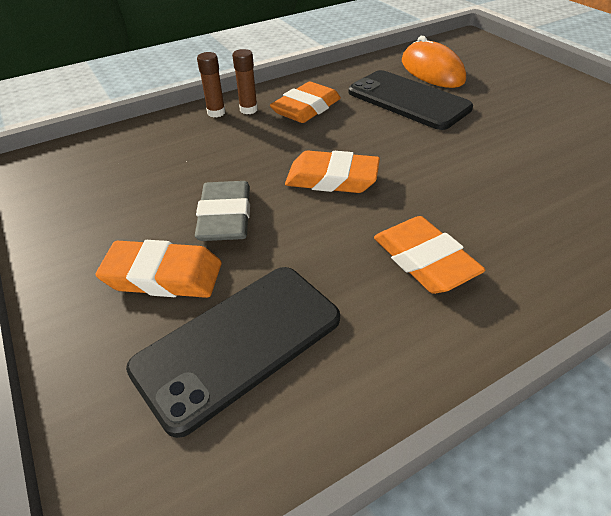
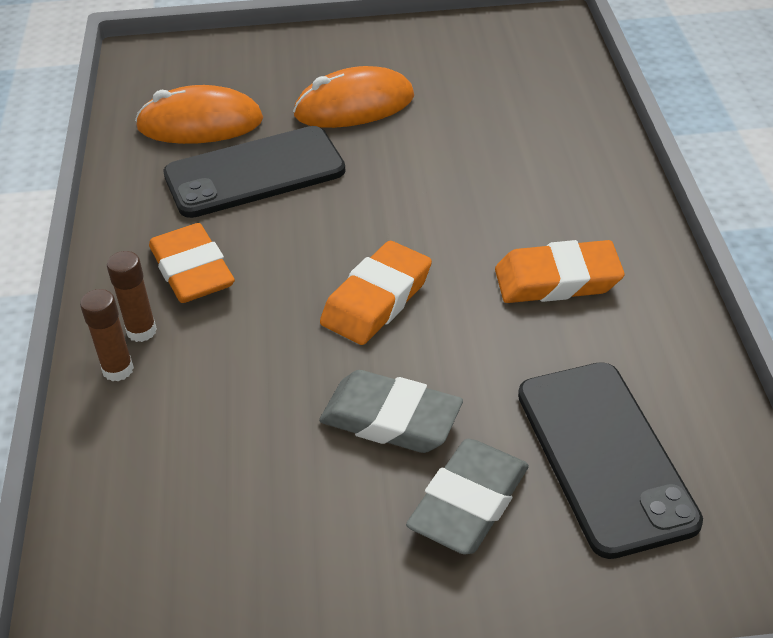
camera: 65 degrees left, 0 degrees up
(163, 276) = (469, 502): orange eraser -> grey eraser
(515, 112) = (354, 106): none -> orange mouse

